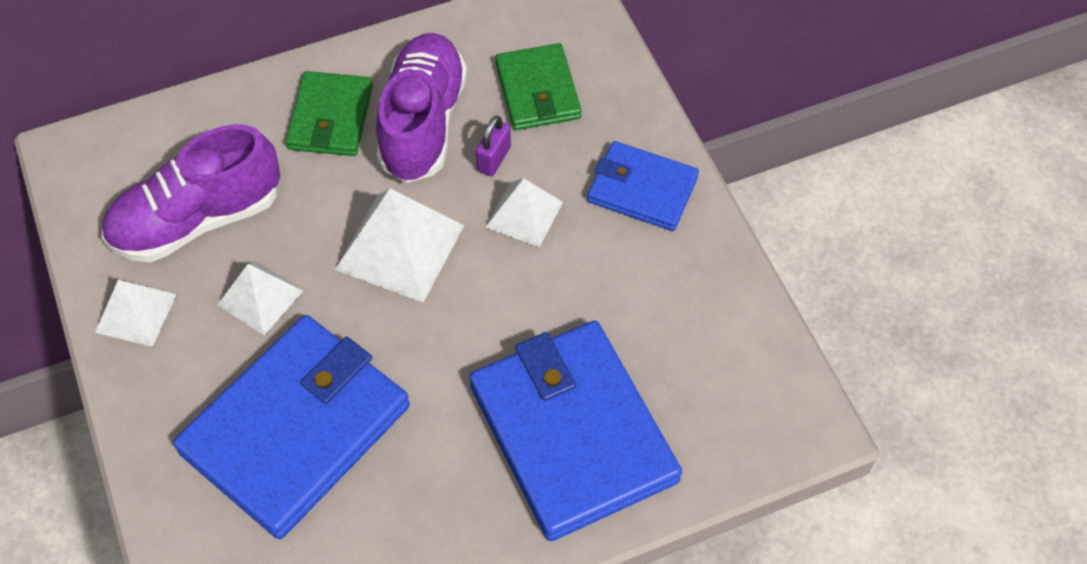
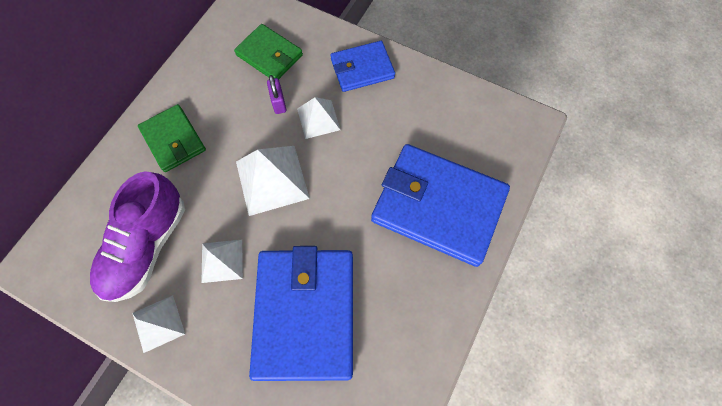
camera: 40 degrees left, 10 degrees up
(423, 123) = (226, 109): purple shoe -> none

